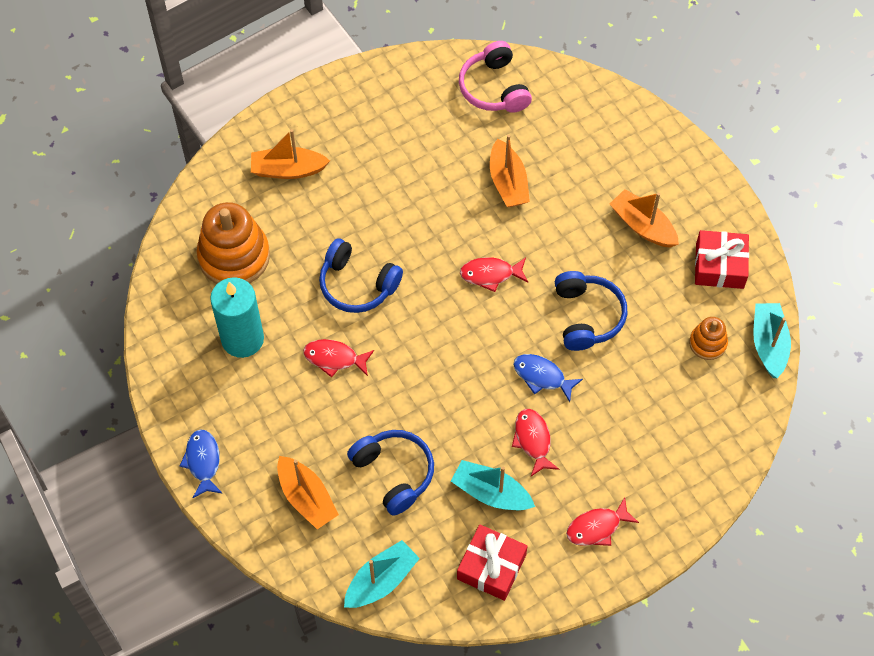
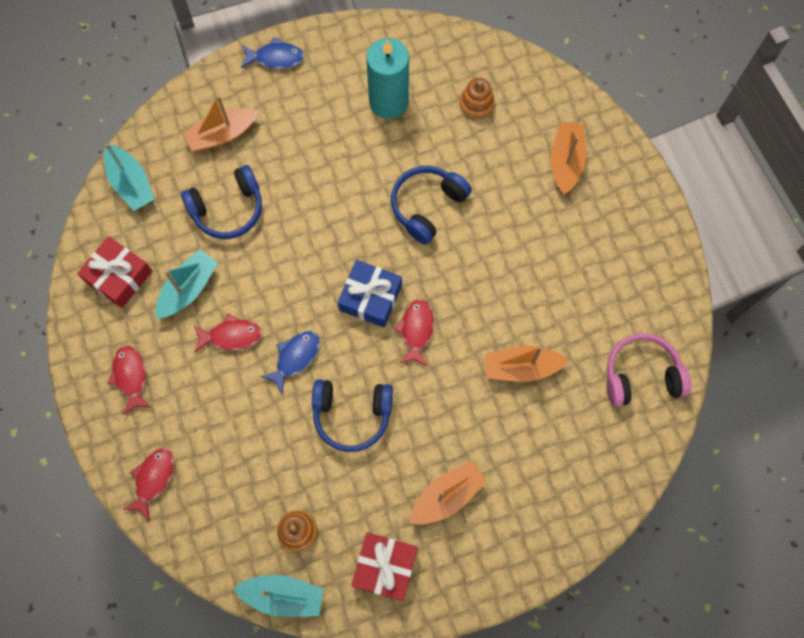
camera: 100 degrees right, 10 degrees up
(234, 256) = (476, 104): orange stacking toy -> orange stacking toy, size x0.51
(334, 358) = (353, 175): red fish -> red fish (153, 479)
(465, 320) = (370, 297): none -> blue gift

